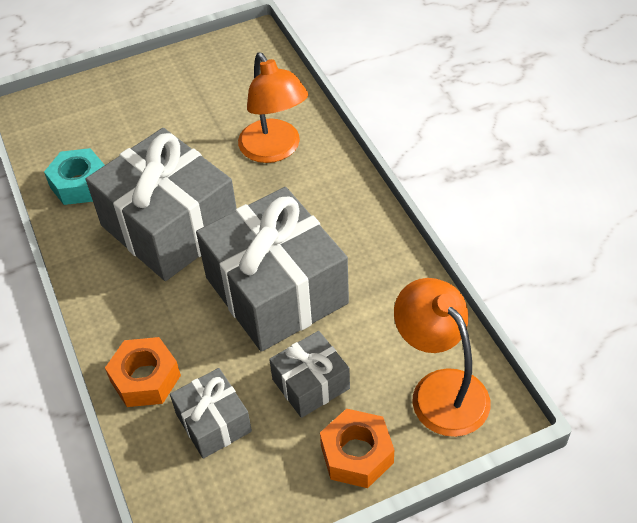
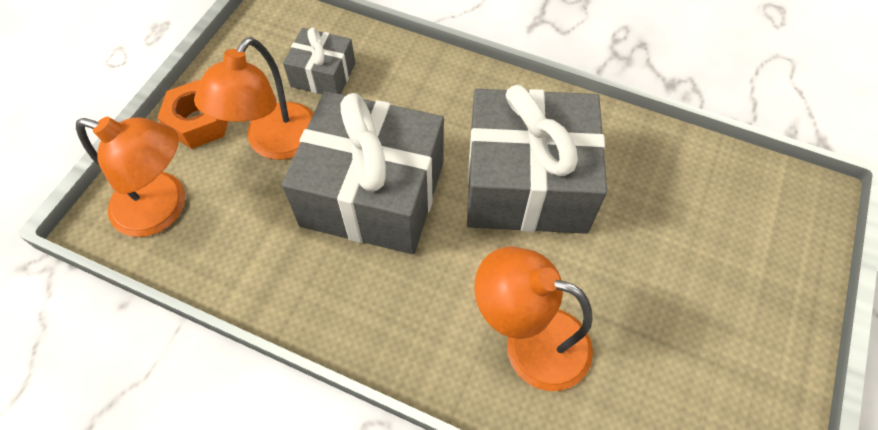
camera: 135 degrees right, 10 degrees up
(79, 184) = (653, 163): turquoise nut -> none
(145, 379) = (401, 68): orange nut -> none
(311, 384) = (275, 143): grey gift -> orange lamp

